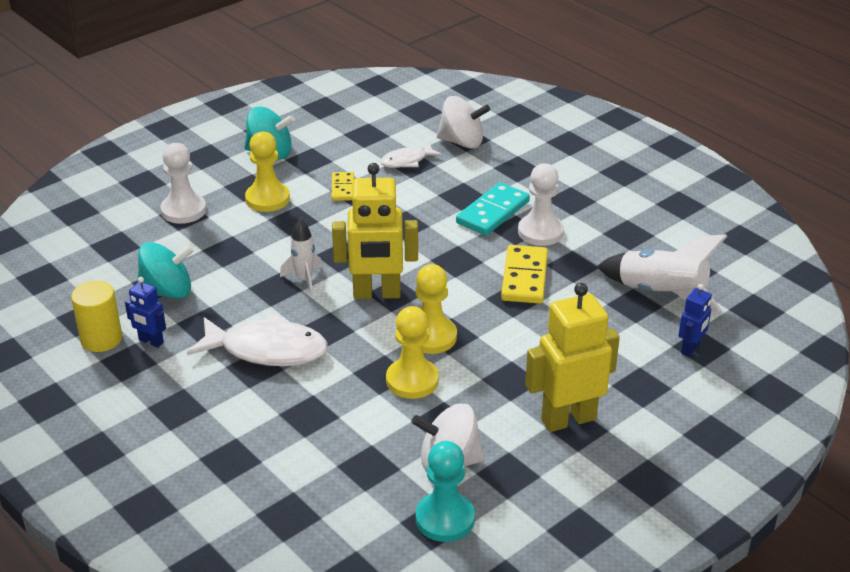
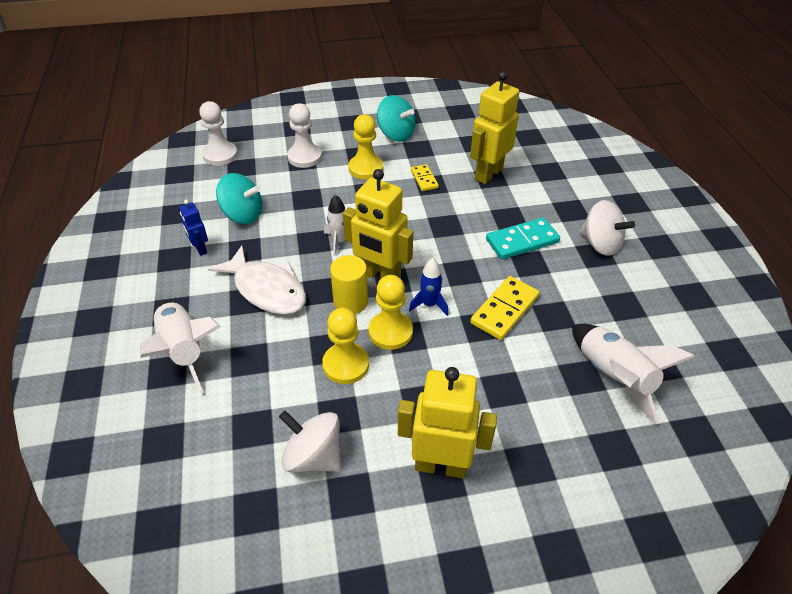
camera: 30 degrees right, 10 degrees up
(101, 339) = (173, 234): yellow cylinder -> yellow cylinder (350, 302)
(230, 436) = (184, 350): none -> white rocket
(343, 188) = (424, 179): yellow domino -> yellow domino turned 45 degrees counterclockwise
(407, 161) = (488, 174): white fish -> yellow robot
(445, 519) = (267, 511): turquoise pawn -> none
(449, 300) = (429, 304): none -> blue rocket
(462, 142) = (542, 173): white spinning top -> white spinning top (600, 244)
(540, 232) = (548, 273): white pawn -> white pawn (220, 155)
(690, 349) = (603, 446): blue robot -> none

